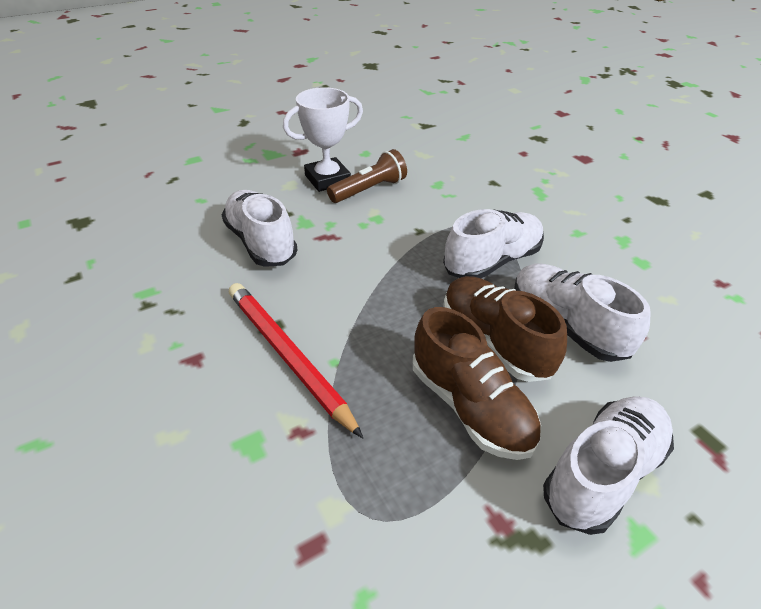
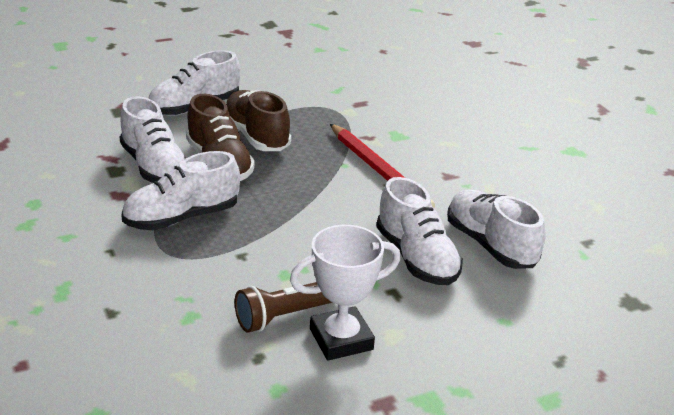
camera: 175 degrees left, 10 degrees down
(183, 263) = (490, 245): none -> white shoe

